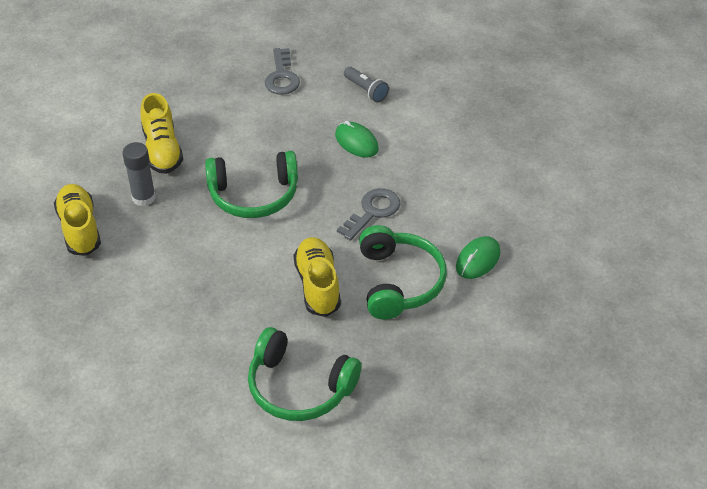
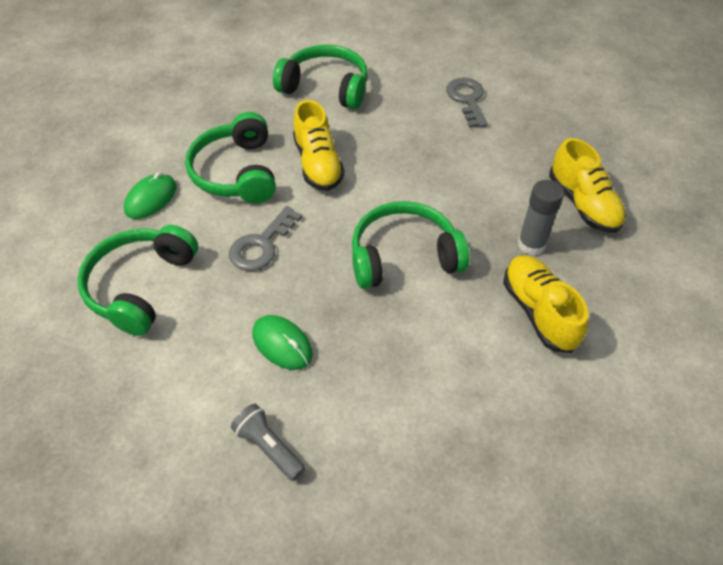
camera: 175 degrees right, 5 degrees up
(282, 77) = (407, 468): grey key -> grey key (467, 100)
(469, 186) = (140, 286): none -> green headphones

